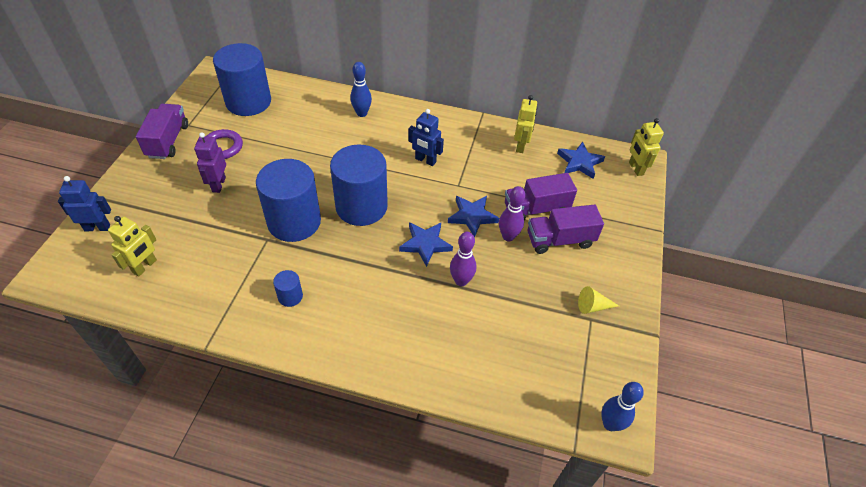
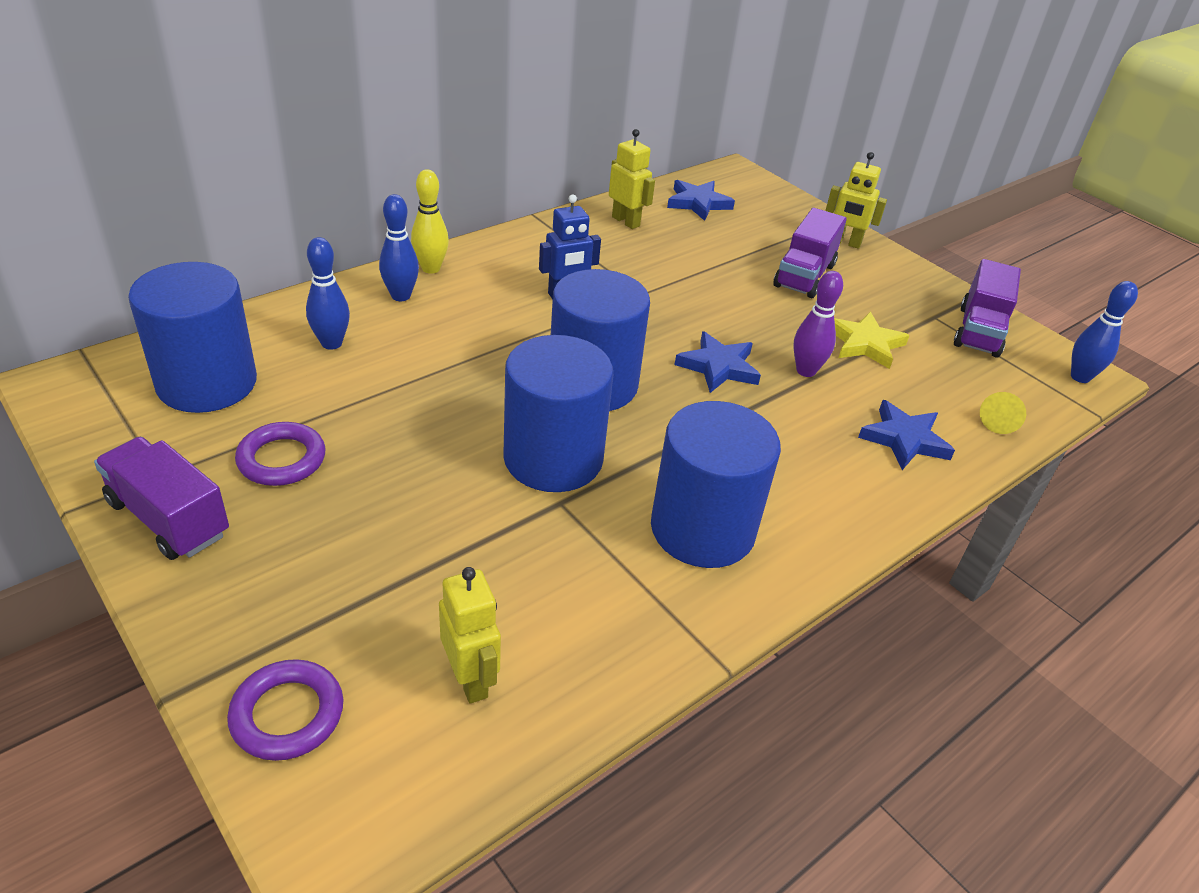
camera: 55 degrees left, 10 degrees down
(97, 227) = (287, 714): blue robot -> purple ring
(218, 184) = (370, 503): purple robot -> none
(290, 296) = (702, 529): blue cylinder -> blue cylinder, size x2.37
(306, 115) = (331, 343): none -> blue bowling pin
(393, 109) = (431, 268): none -> yellow bowling pin
(472, 216) = (707, 311): blue star -> blue star (904, 439)
(508, 236) = (766, 304): purple bowling pin -> none
(519, 296) = (865, 344): none -> yellow star
(536, 209) = (741, 265): purple truck -> purple truck (978, 331)
(593, 306) = (918, 306): yellow cone -> yellow cone (999, 420)
(635, 168) = (745, 180): yellow robot -> yellow robot (845, 242)

